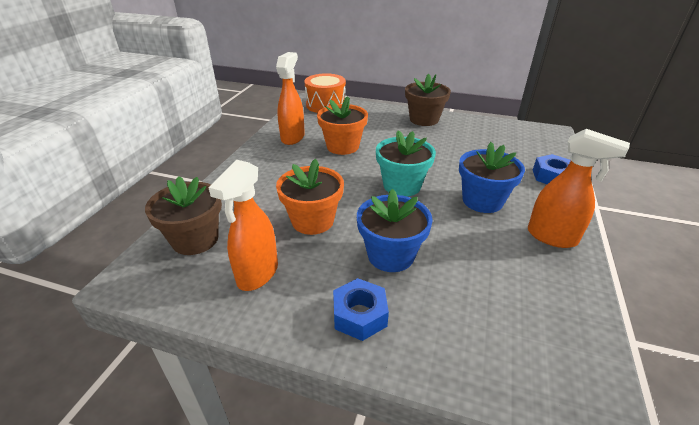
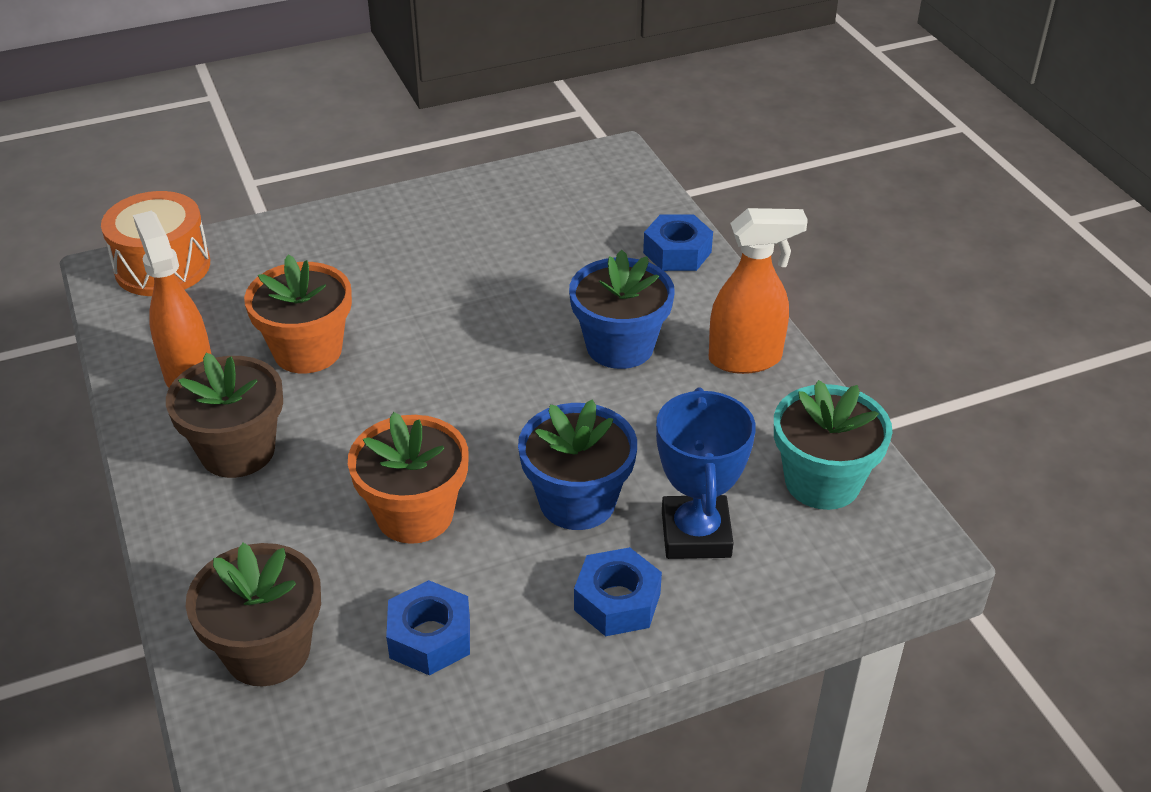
camera: 40 degrees left, 5 degrees up
(257, 274) = (430, 637): orange spray bottle -> blue nut
(402, 185) = (485, 379): turquoise flower pot -> turquoise flower pot (822, 482)
(424, 119) = (391, 220): brown flower pot -> brown flower pot (237, 451)
(439, 307) = (696, 534): none -> blue trophy

